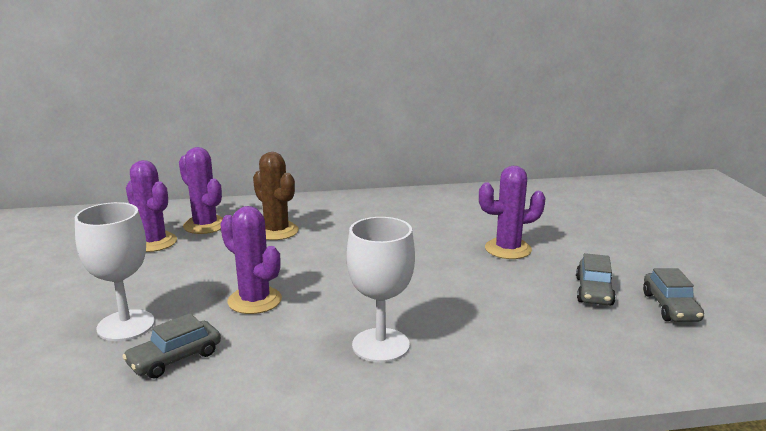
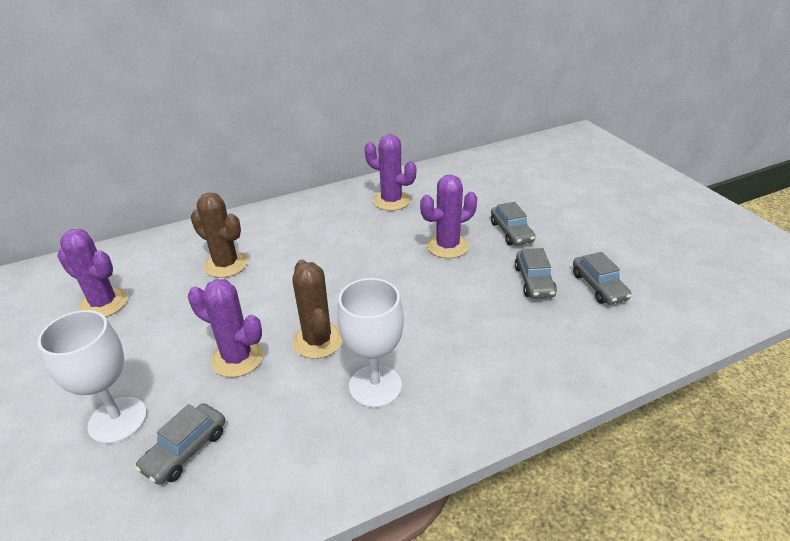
camera: 15 degrees left, 15 degrees up
(205, 225) = (150, 270): purple cactus -> purple cactus (391, 201)
(338, 300) = (318, 340): none -> brown cactus
(585, 248) = (511, 232): none -> grey car

